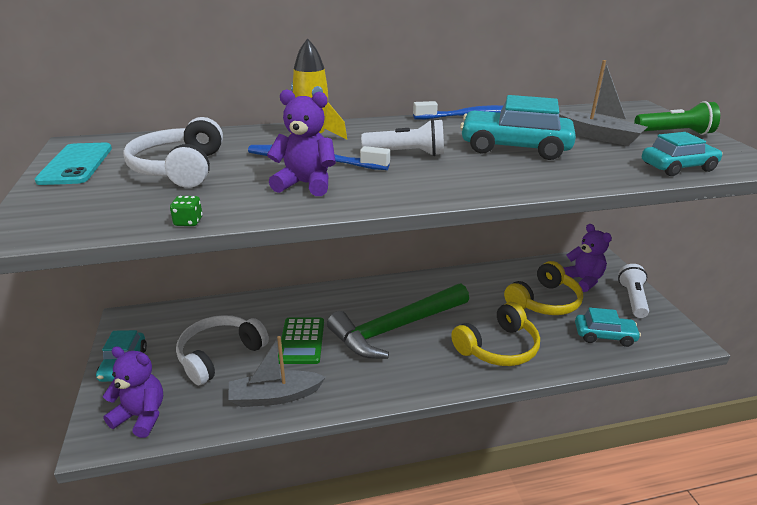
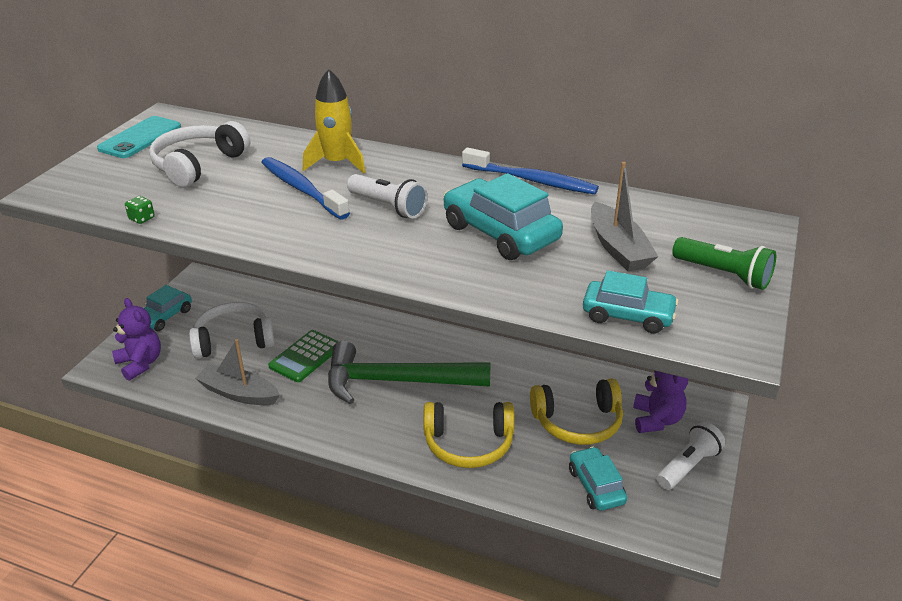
camera: 35 degrees right, 5 degrees up
(305, 184) = (261, 212): purple teddy bear -> none
(604, 335) = (596, 486): turquoise car -> turquoise car turned 150 degrees counterclockwise

